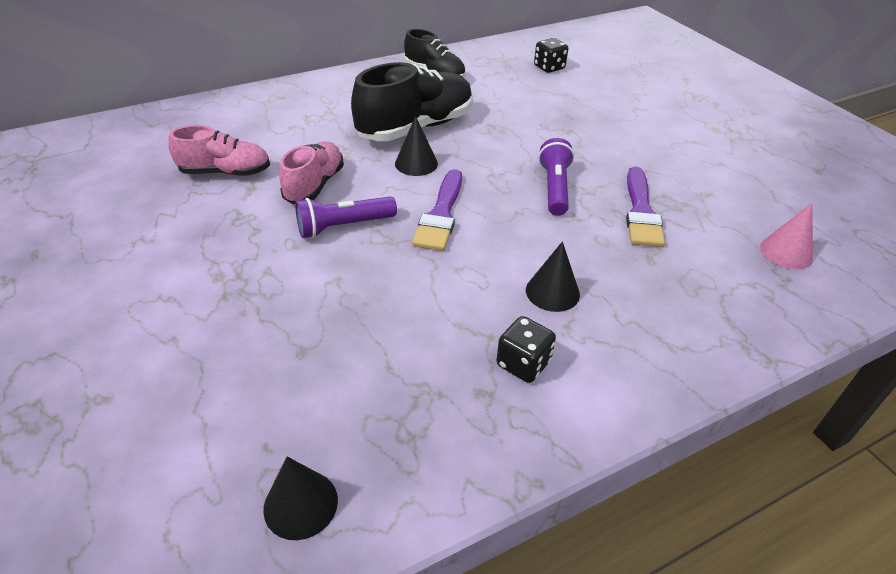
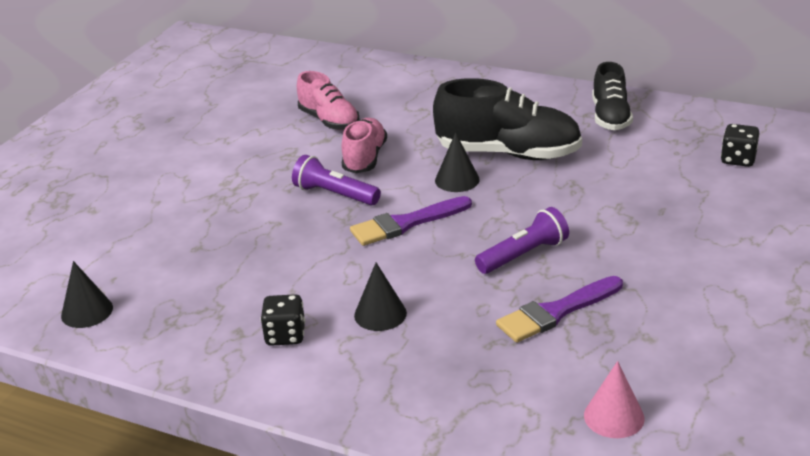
camera: 55 degrees right, 10 degrees down
(314, 185) = (365, 158): pink shoe -> pink shoe turned 60 degrees counterclockwise

